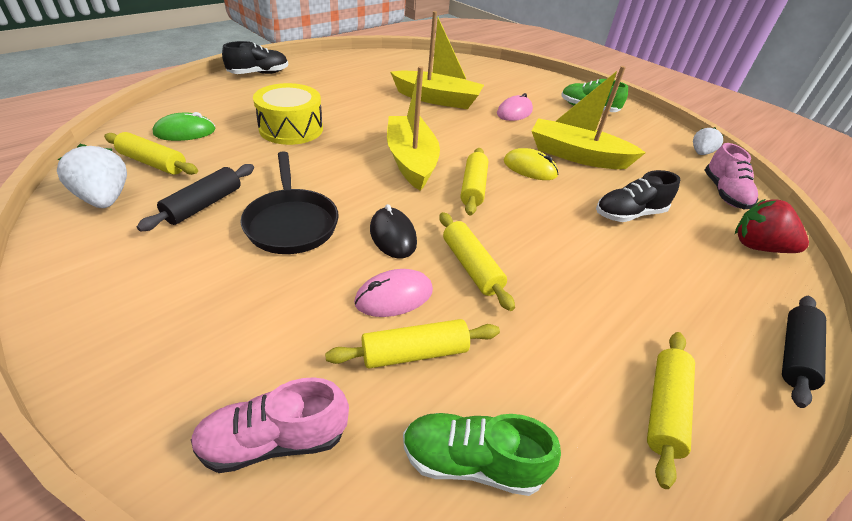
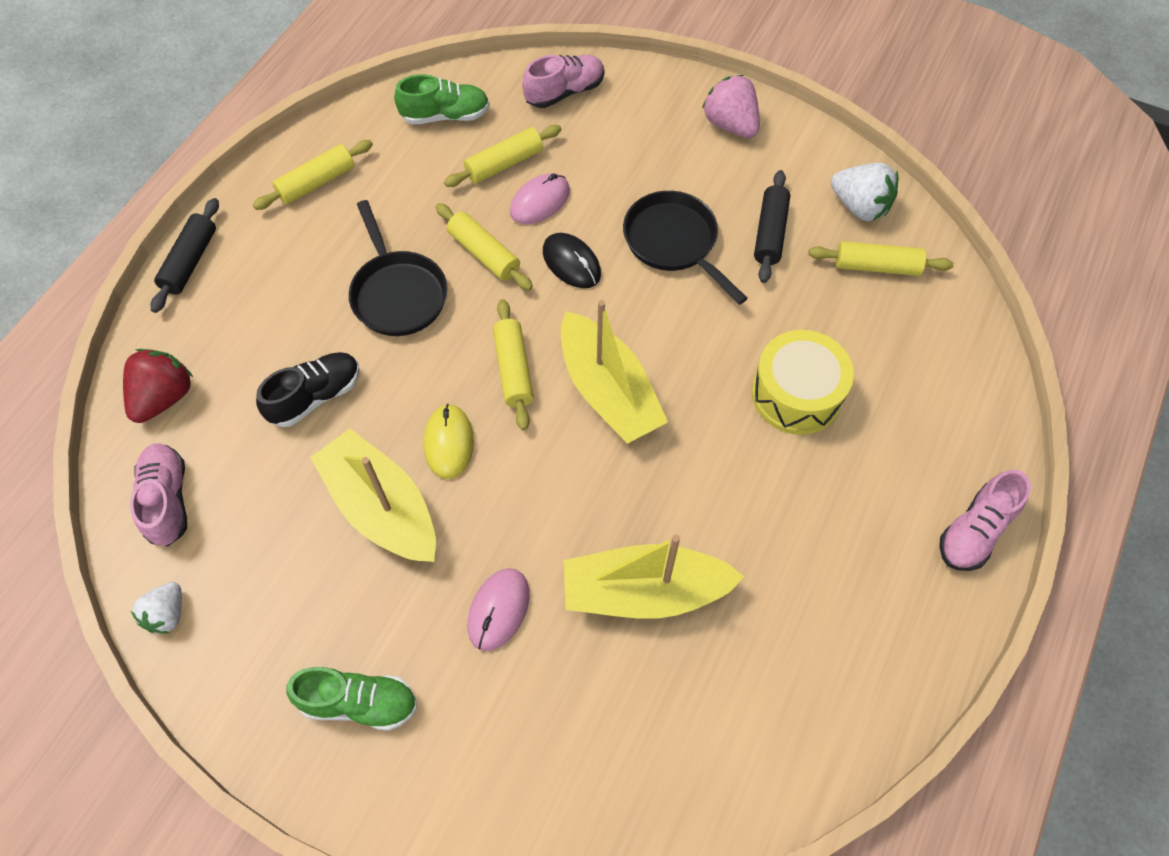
camera: 165 degrees right, 20 degrees up
(116, 310) = (730, 125): none -> pink strawberry
(185, 132) = (906, 330): green mouse -> none
(259, 74) = (975, 531): black shoe -> pink shoe
(530, 168) = (449, 443): yellow mouse -> yellow mouse turned 75 degrees clockwise
(561, 259) = (397, 293): none -> black pan
(577, 156) = (381, 508): yellow boat -> yellow boat turned 135 degrees counterclockwise
(664, 408) = (317, 183): yellow rolling pin -> yellow rolling pin turned 45 degrees clockwise
(757, 247) = (164, 397): red strawberry -> red strawberry turned 75 degrees counterclockwise

